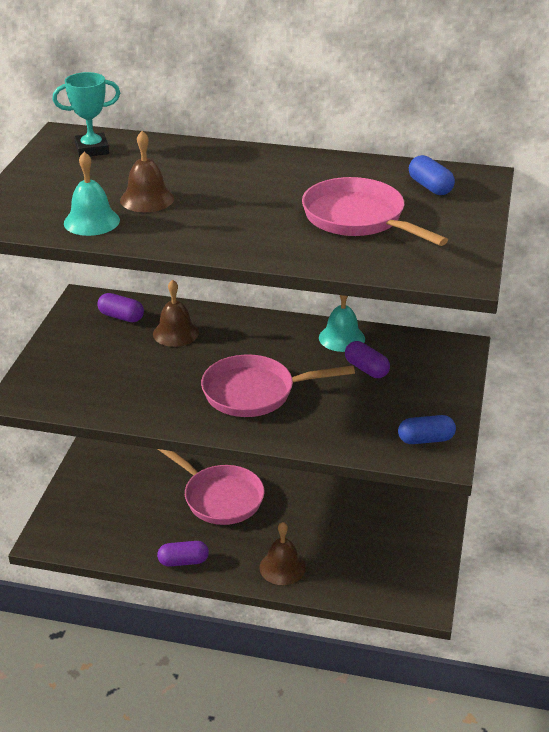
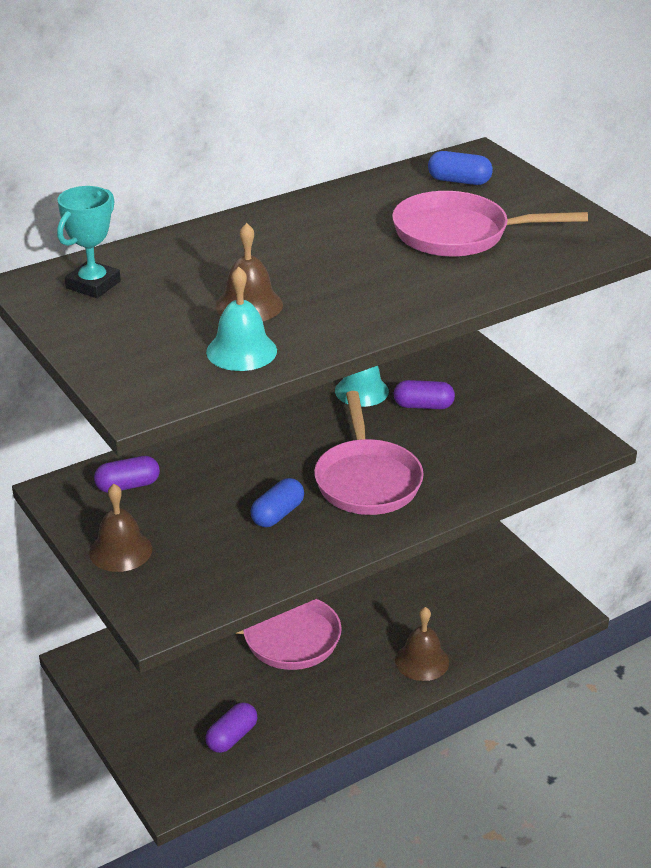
camera: 45 degrees left, 0 degrees up
(175, 333) = (208, 470): brown bell -> brown bell (120, 550)
(183, 561) = (333, 717): purple capsule -> purple capsule (232, 737)
(254, 392) = (367, 480): pink pan -> pink pan turned 45 degrees counterclockwise
(425, 439) = (555, 436): blue capsule -> blue capsule (277, 514)

